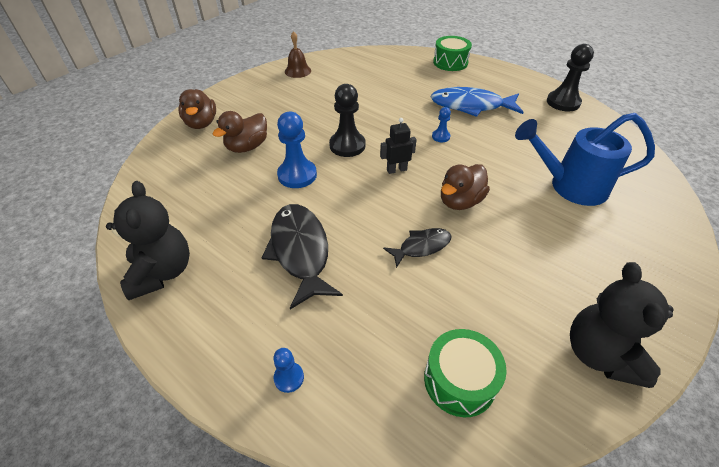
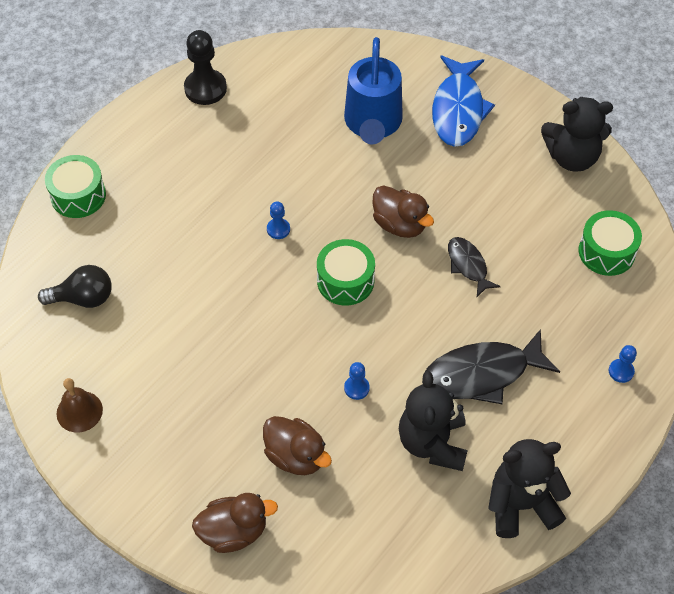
camera: 90 degrees left, 10 degrees up
(239, 216) = (432, 443): none -> black teddy bear
(297, 175) = (356, 388): blue pawn -> blue pawn, size x0.51
(347, 145) = (295, 334): black pawn -> none
(374, 68) = (83, 298): none -> black light bulb
(396, 170) = (345, 281): black robot -> green drum
(471, 106) = (207, 187): blue fish -> blue fish (458, 110)

